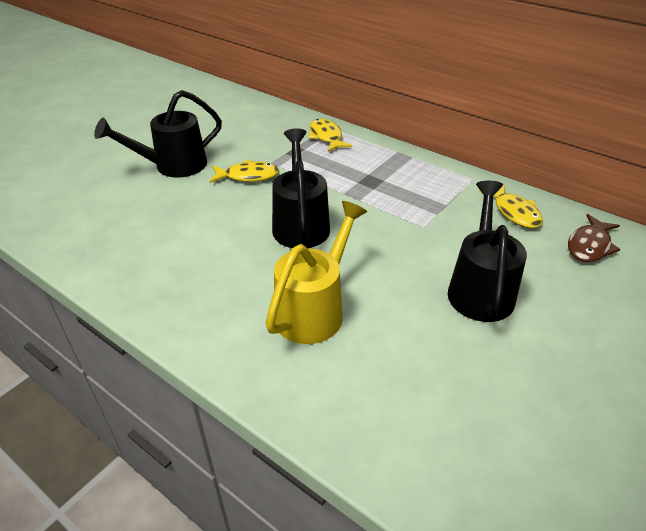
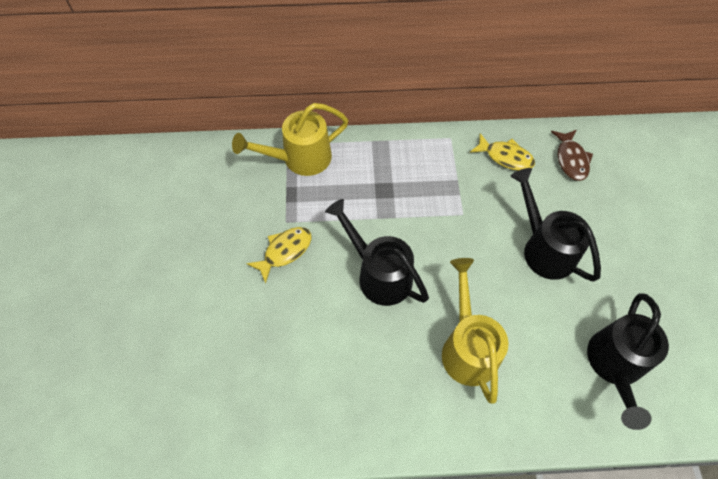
camera: 40 degrees left, 20 degrees up
(173, 166) = (206, 285): black watering can -> black watering can (614, 366)
(326, 137) = (299, 159): yellow fish -> yellow watering can

